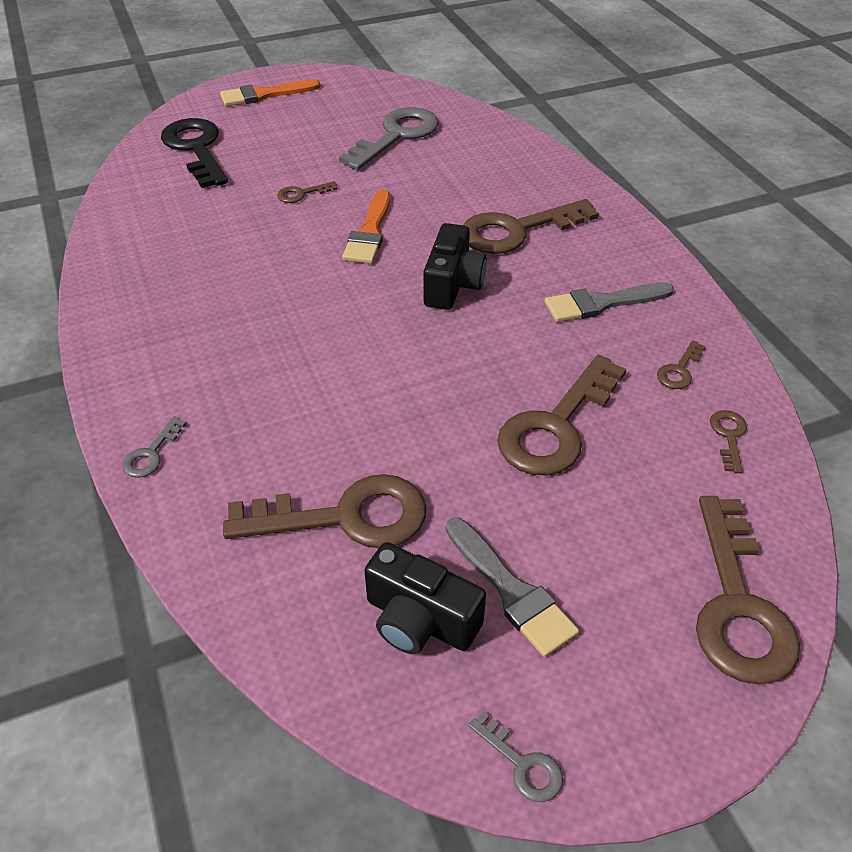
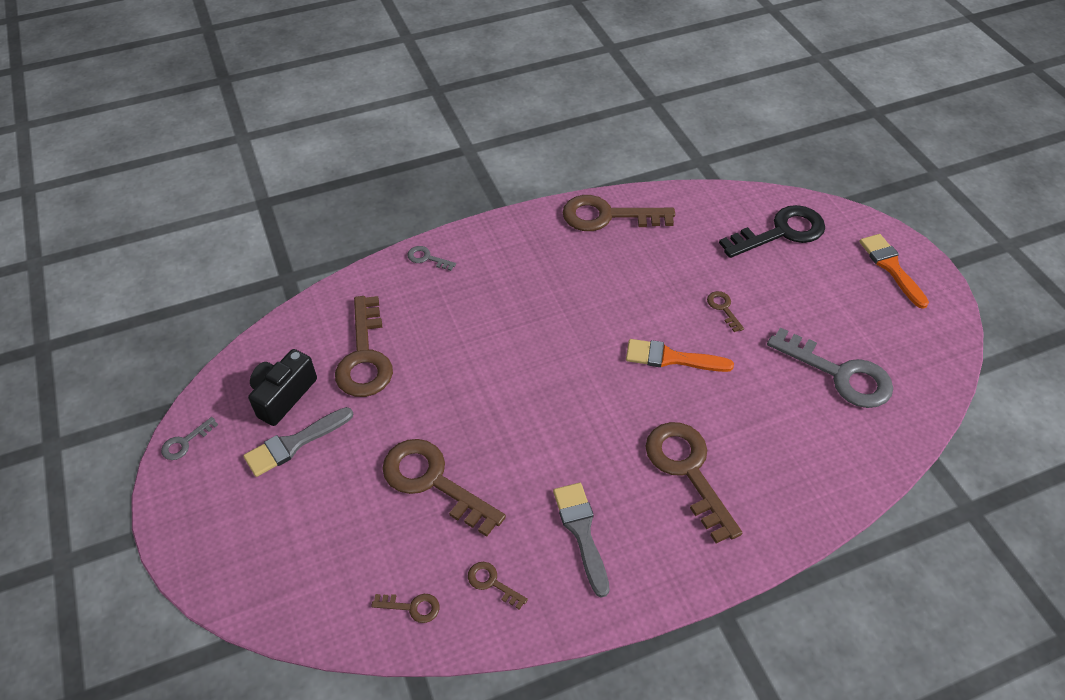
camera: 90 degrees right, 5 degrees up
(452, 285) = (601, 417): black camera -> none
(738, 605) = (258, 577): brown key -> brown key (607, 216)

